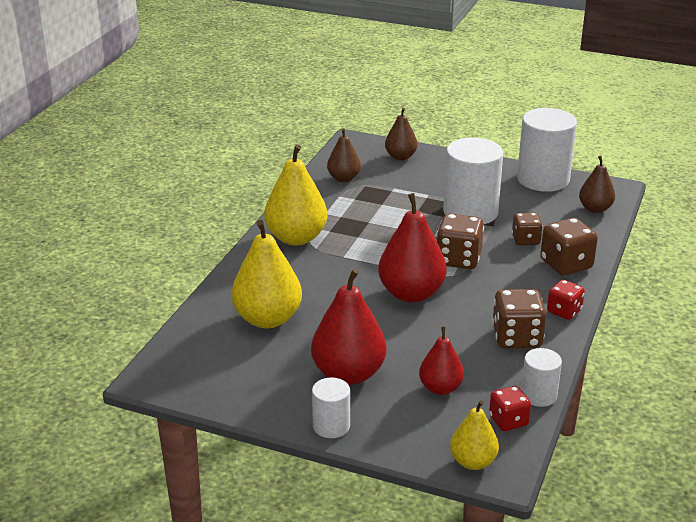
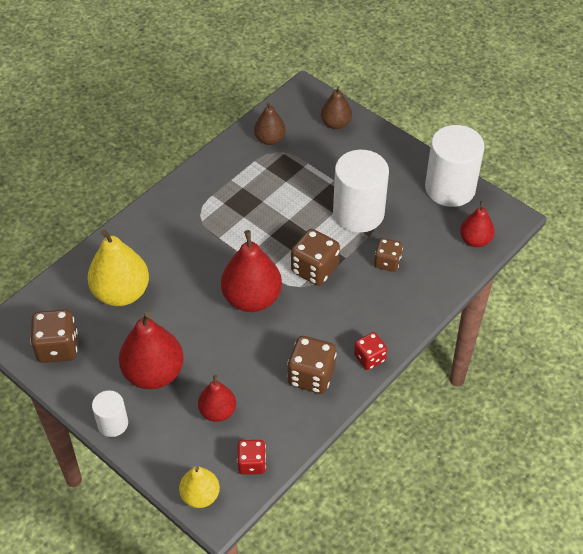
camera: 20 degrees right, 20 degrees up
(296, 238) = (191, 204): yellow pear -> none
(538, 395) = (292, 444): white cylinder -> none
(566, 264) = (405, 303): brown dice -> brown dice (57, 347)
(595, 209) = (475, 240): brown pear -> red pear

